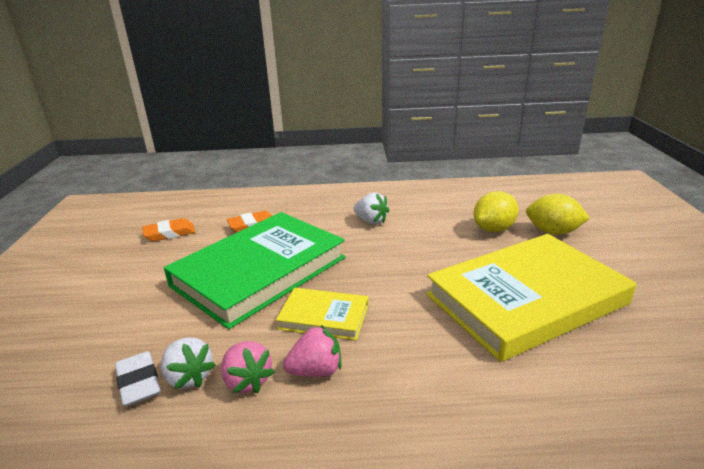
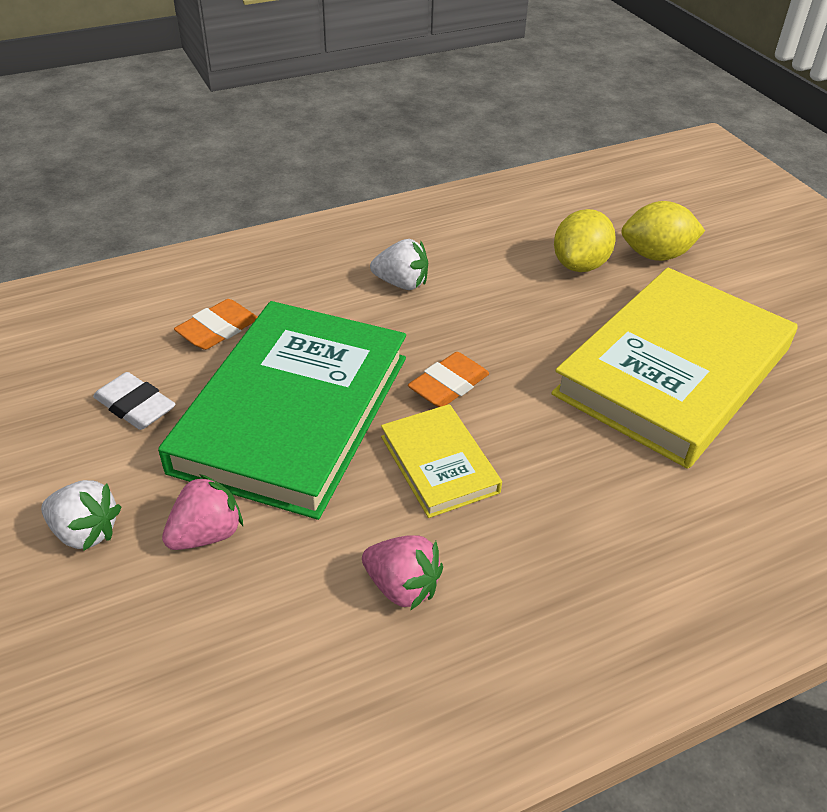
camera: 25 degrees left, 15 degrees up
(139, 383) = (252, 637): white eraser -> white eraser (135, 406)
(169, 233) = (81, 375): orange eraser -> orange eraser (448, 385)
(189, 377) = (317, 606): white strawberry -> white strawberry (85, 532)
(316, 371) = (481, 545): pink strawberry -> pink strawberry (206, 534)
(324, 317) = (439, 464): yellow book -> yellow book turned 75 degrees clockwise

